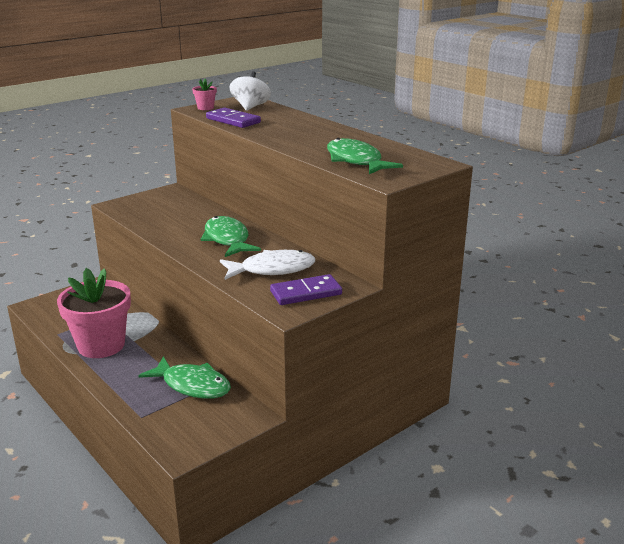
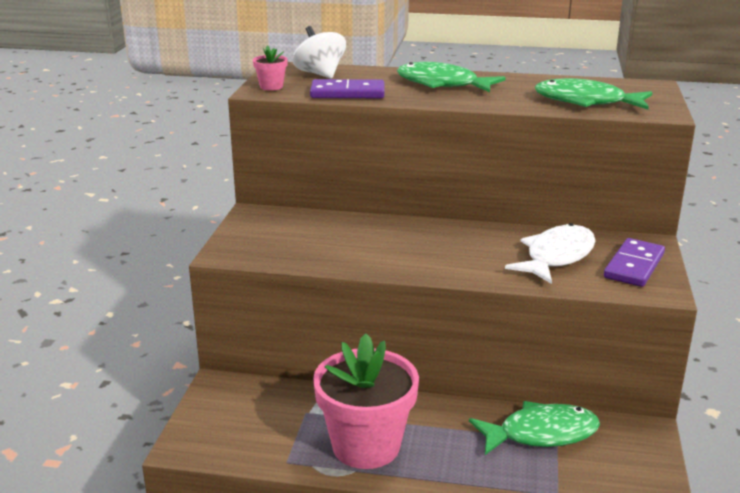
camera: 40 degrees left, 0 degrees up
(227, 239) = (445, 244): green fish -> green fish (442, 84)

